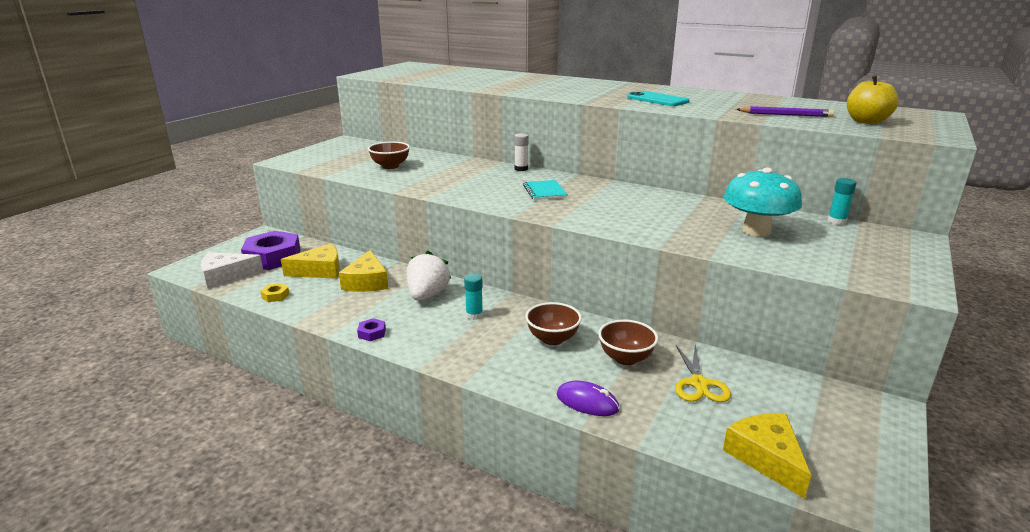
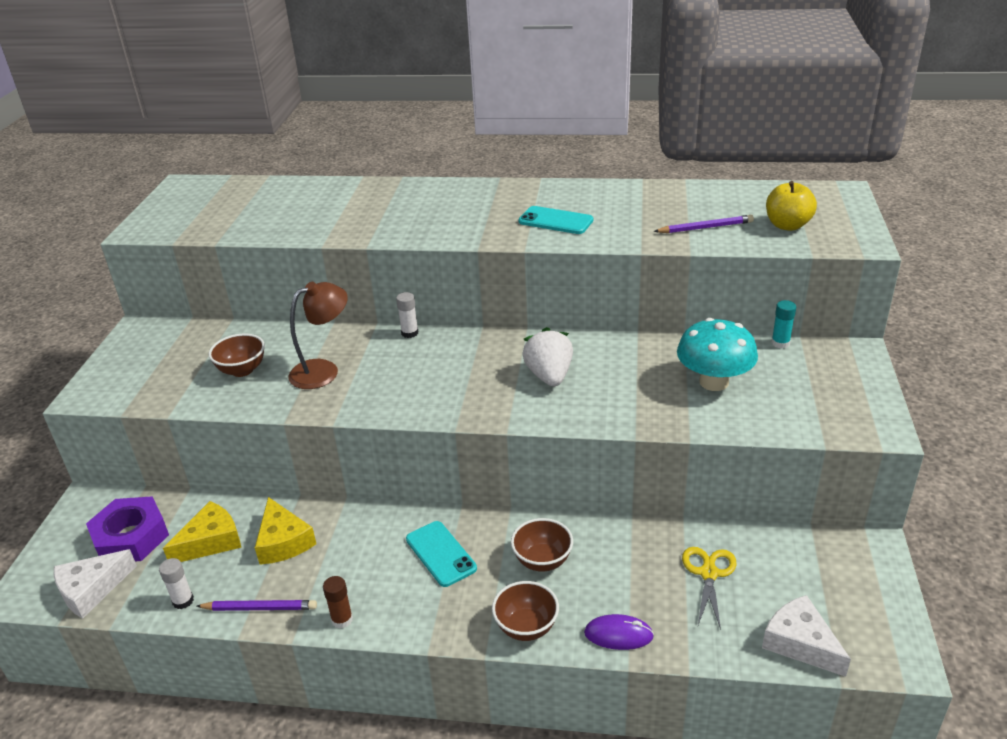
camera: 20 degrees left, 10 degrees up
(275, 296) = (183, 601): yellow nut -> white glue stick
(321, 312) = (260, 608): none -> purple pencil
(372, 333) = (342, 619): purple nut -> brown glue stick
(427, 295) = (369, 540): white strawberry -> white strawberry (549, 376)
(444, 175) = (323, 370): none -> brown lamp
(474, 315) = (441, 554): turquoise glue stick -> turquoise phone
(544, 191) = (463, 371): turquoise notebook -> none
(625, 358) = (627, 563): brown bowl -> brown bowl (526, 627)
(699, 384) = (709, 573): yellow scissors -> yellow scissors turned 150 degrees counterclockwise
(766, 458) = (800, 643): yellow cheese -> white cheese

